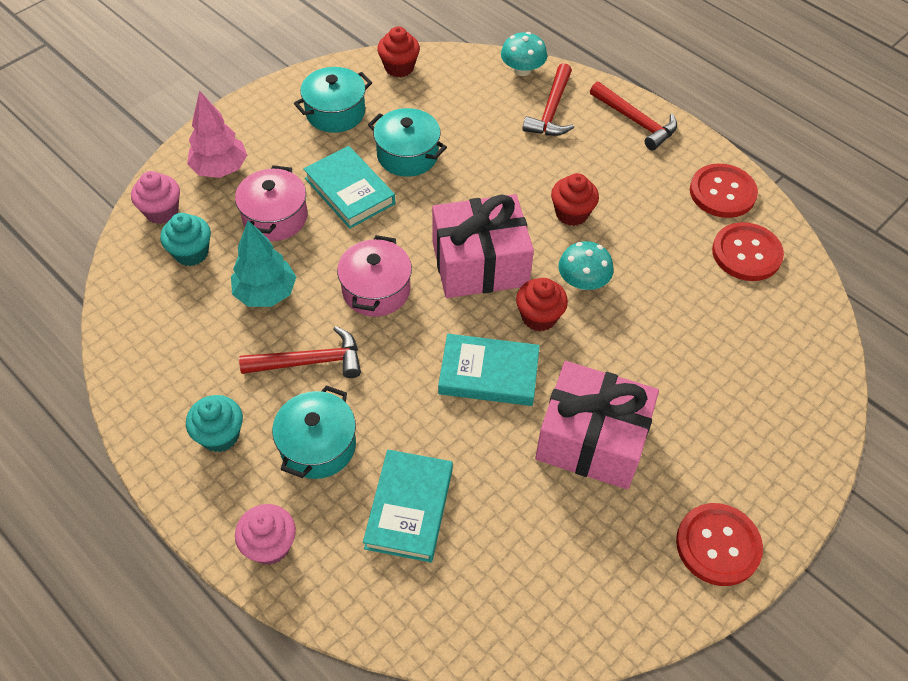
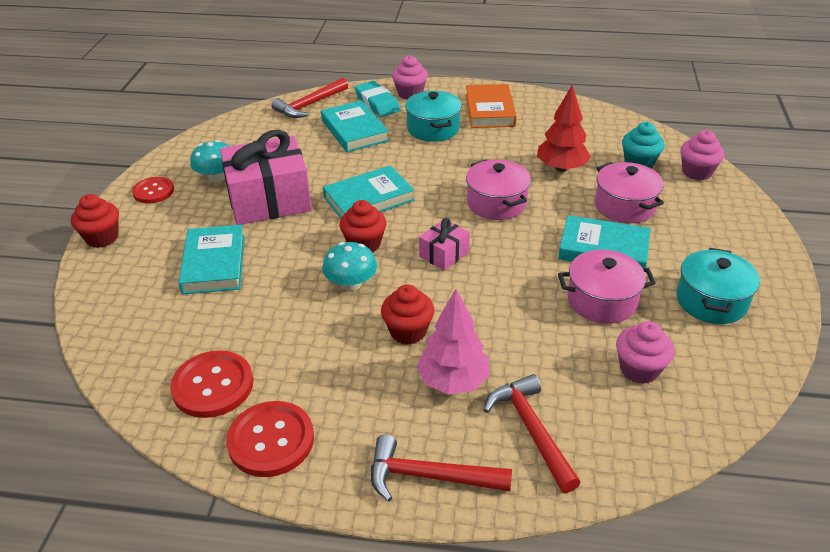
camera: 145 degrees right, 15 degrees down
(220, 169) = (711, 213): pink tree -> pink tree (453, 381)
(220, 435) = (489, 110): turquoise cupcake -> orange book
(266, 293) = (561, 168): turquoise tree -> red tree
(310, 361) = (486, 154): red hammer -> red hammer (309, 105)
(330, 554) = (377, 103): none -> turquoise eraser
(399, 67) = (734, 382): red cupcake -> red cupcake (102, 238)
(407, 155) = (602, 301): turquoise pot -> pink pot
(444, 103) = (639, 369): none -> pink cupcake
(480, 263) = (444, 254): pink gift -> pink gift, size x0.47
(522, 70) = (619, 466): turquoise mushroom -> turquoise mushroom (217, 177)
(693, 379) = (214, 264): none -> turquoise book
(718, 545) = (153, 191): red button -> red button, size x0.66

